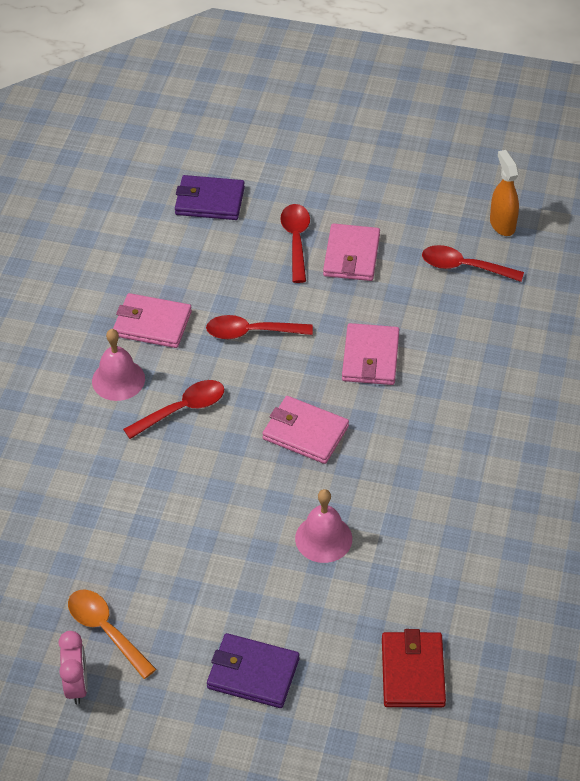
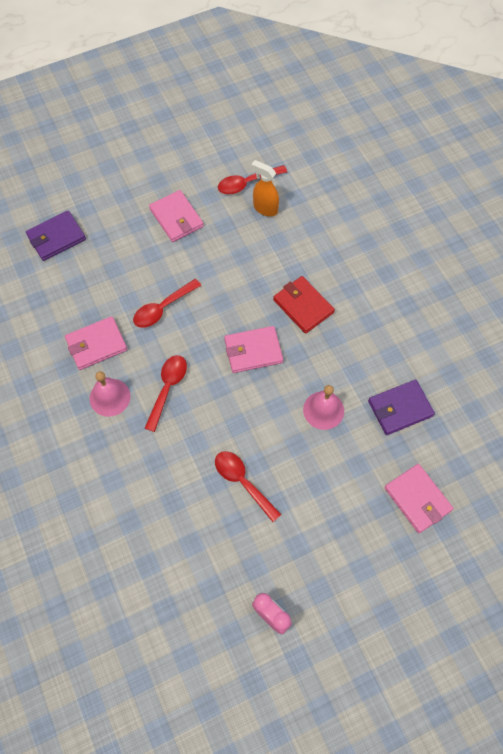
camera: 40 degrees left, 15 degrees up
(106, 630) = (255, 567): orange spoon -> none
(253, 673) = (362, 525): purple wallet -> purple wallet (400, 408)
(296, 240) = (134, 229): red spoon -> red spoon (243, 482)
(370, 357) = (246, 276): pink wallet -> pink wallet (417, 499)
(412, 672) = (443, 454): red wallet -> red wallet (303, 306)
(502, 224) = (244, 142): orange spray bottle -> orange spray bottle (265, 208)

